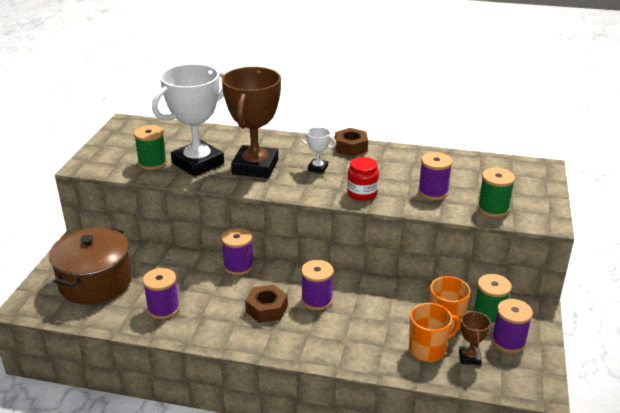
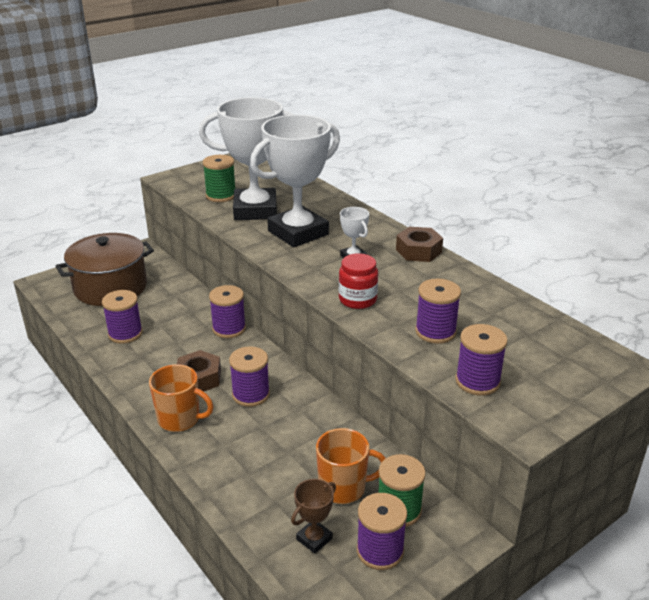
camera: 40 degrees right, 0 degrees up
(255, 167) = (298, 233): brown trophy -> white trophy
(428, 350) = (284, 504): orange mug -> orange mug (180, 419)
(493, 209) = (477, 381): green spool -> purple spool

